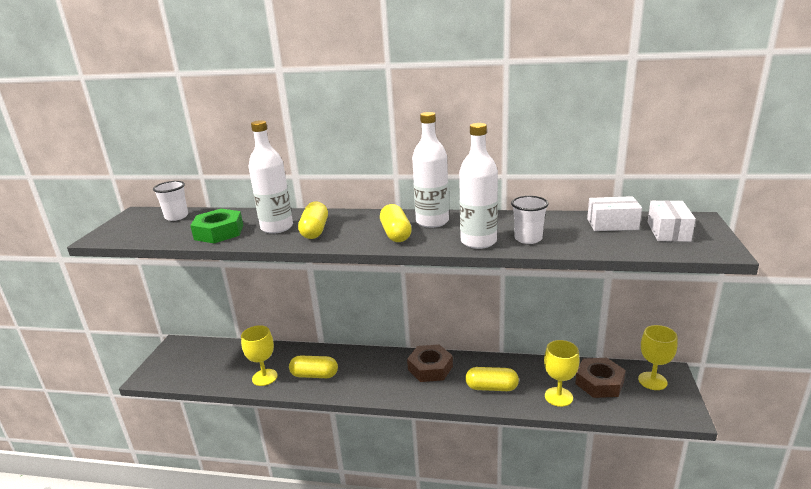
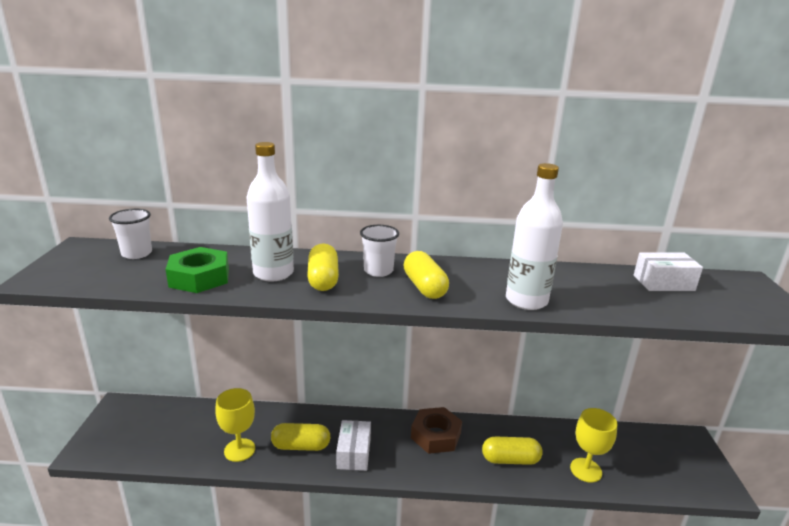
camera: 10 degrees left, 0 degrees up
(432, 221) = (461, 272): white bottle -> none
(528, 239) = (581, 298): white cup -> white cup (378, 271)
(599, 383) = (624, 452): brown nut -> none
(652, 381) = (677, 449): yellow goblet -> none
(668, 231) = (727, 294): white box -> white box (354, 453)

